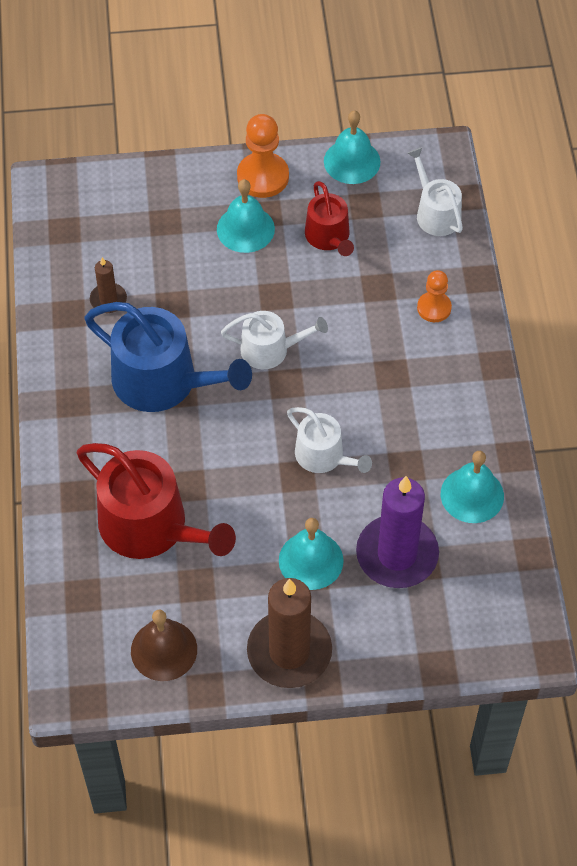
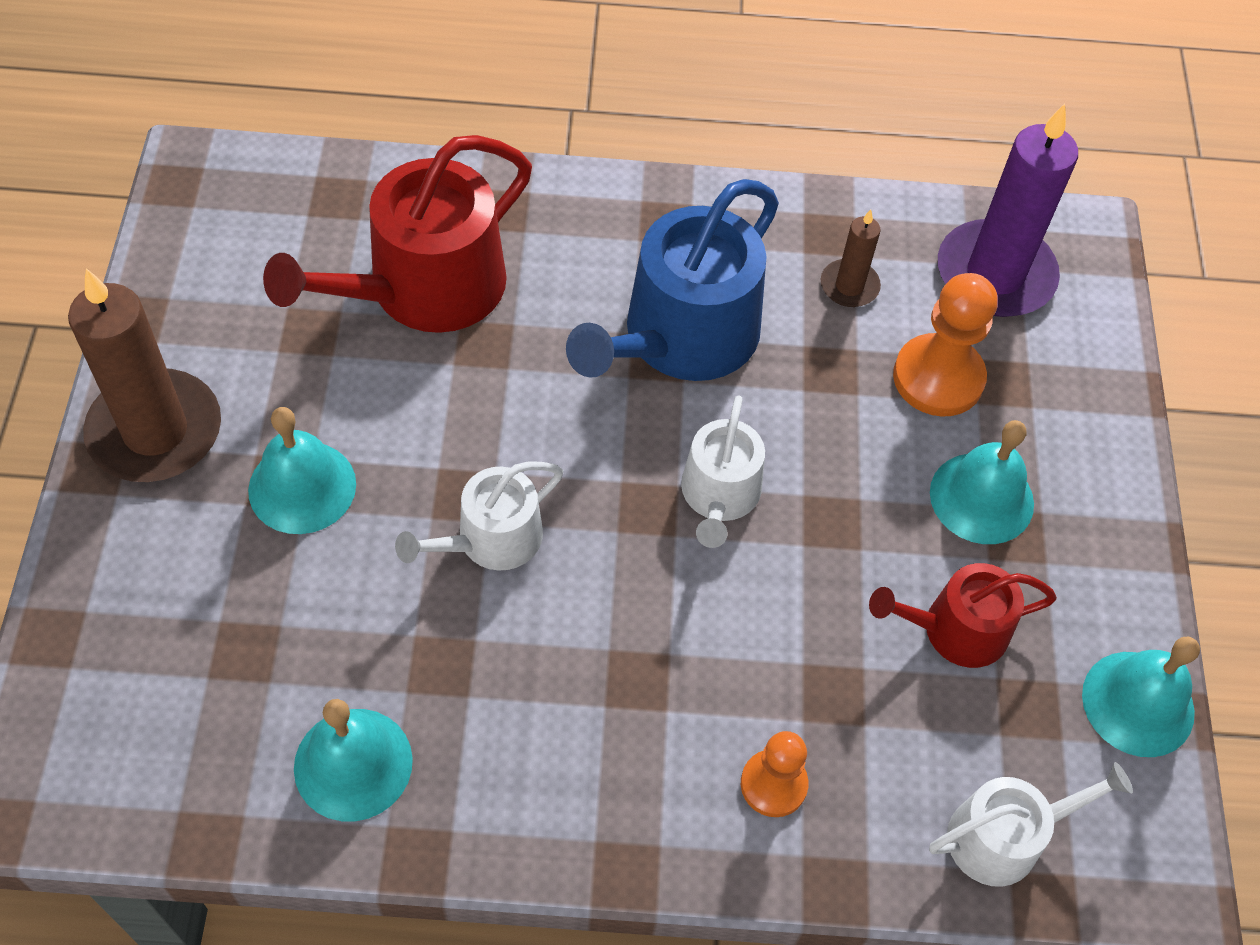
camera: 95 degrees right, 0 degrees up
(164, 650) = (217, 277): brown bell -> none
(263, 177) = (1100, 543): orange pawn -> orange pawn (938, 378)
(397, 554) = (273, 615): purple candle -> purple candle (995, 274)

